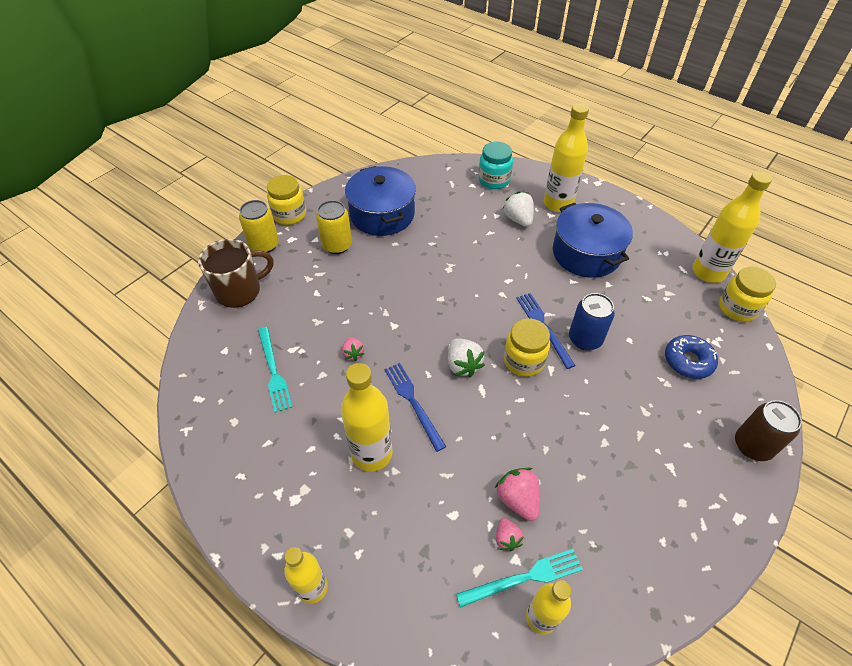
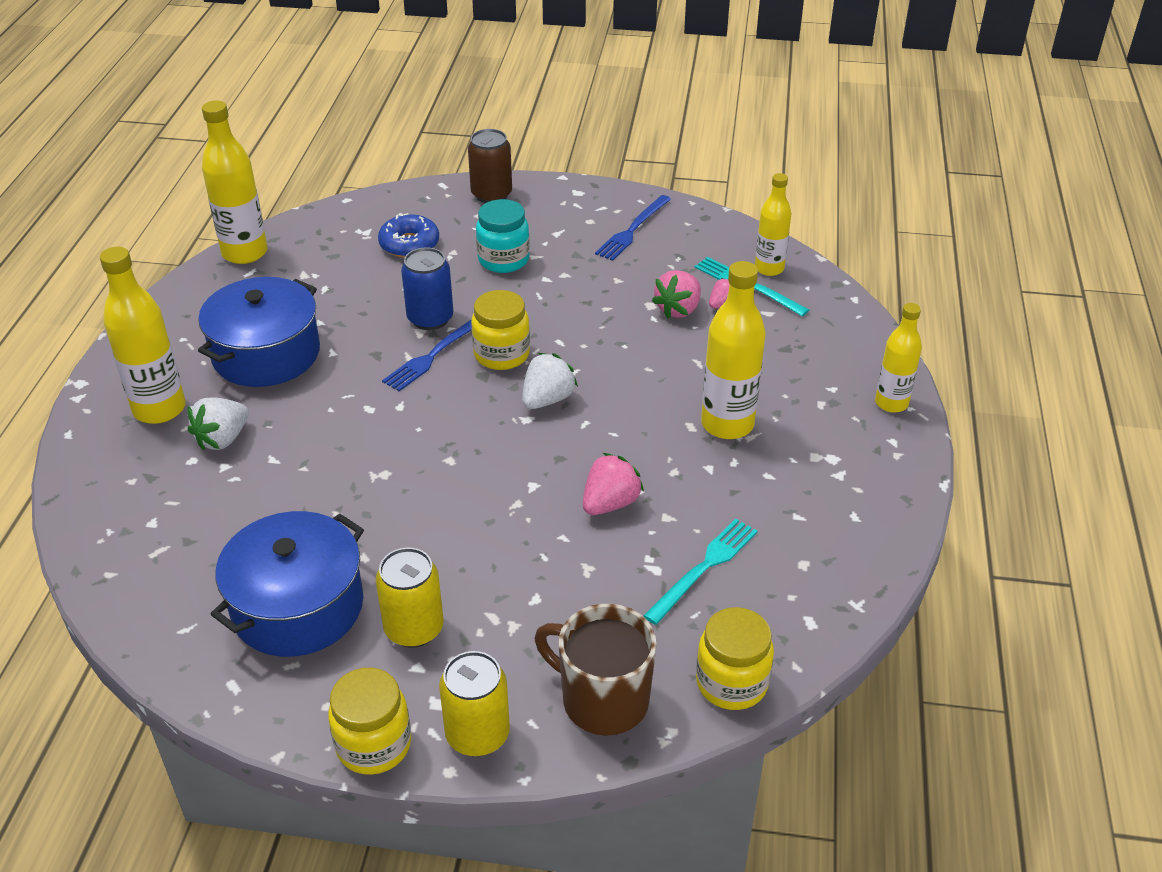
camera: 120 degrees left, 10 degrees down
(353, 353) = (610, 503): pink strawberry -> pink strawberry, size x1.62
(413, 402) = (635, 419): blue fork -> blue fork (632, 230)
(494, 180) = (125, 500): turquoise jar -> turquoise jar (503, 260)
(737, 308) = (299, 225): yellow jar -> yellow jar (731, 683)

